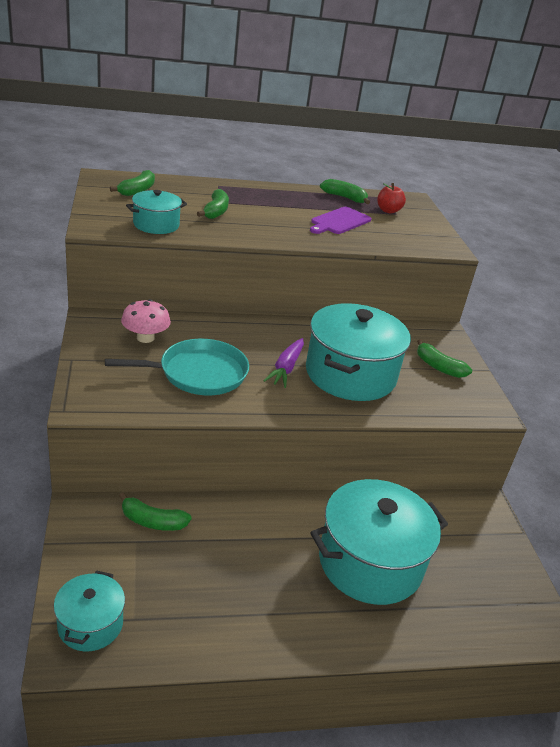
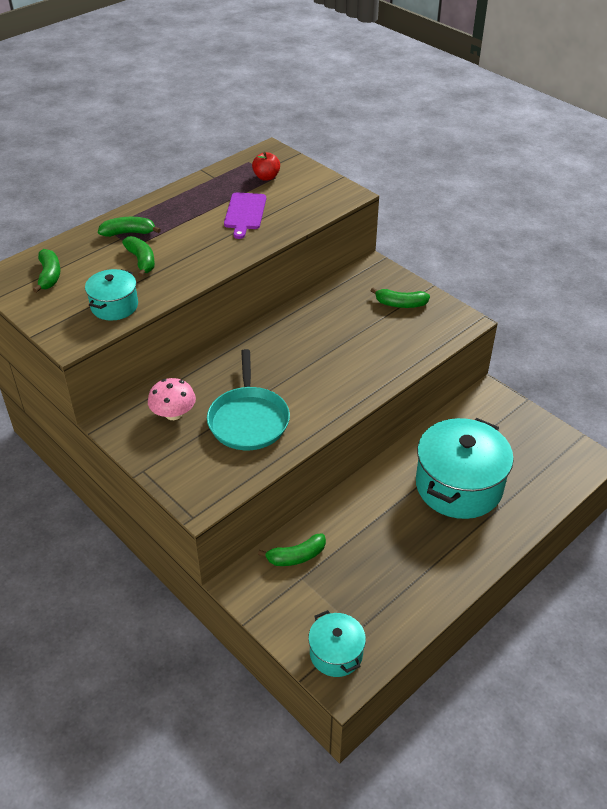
camera: 30 degrees left, 10 degrees up
(198, 373) = (248, 420): turquoise pan -> turquoise pan turned 135 degrees clockwise
(286, 368) = (303, 374): purple carrot -> none
(344, 198) = (219, 181): green banana -> green banana (128, 233)
(350, 374) = (351, 350): turquoise pot -> none

